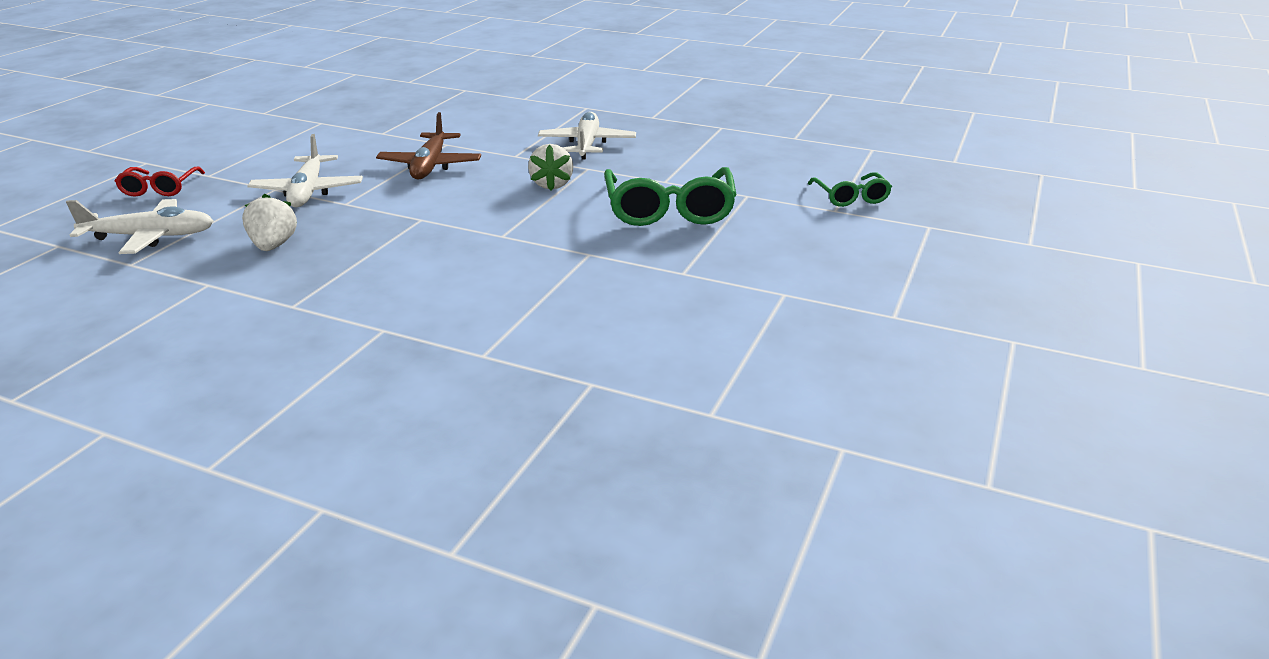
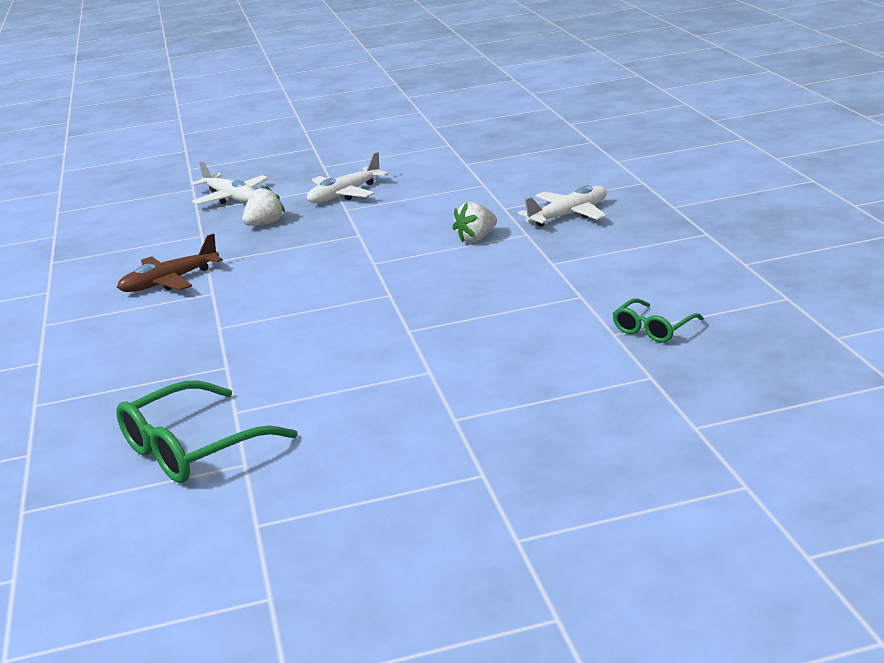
camera: 55 degrees right, 5 degrees down
(160, 188) = (288, 168): red glasses -> none
(430, 165) = (440, 198): brown plane -> brown plane (170, 281)
(669, 209) = (504, 285): green glasses -> green glasses (193, 448)

